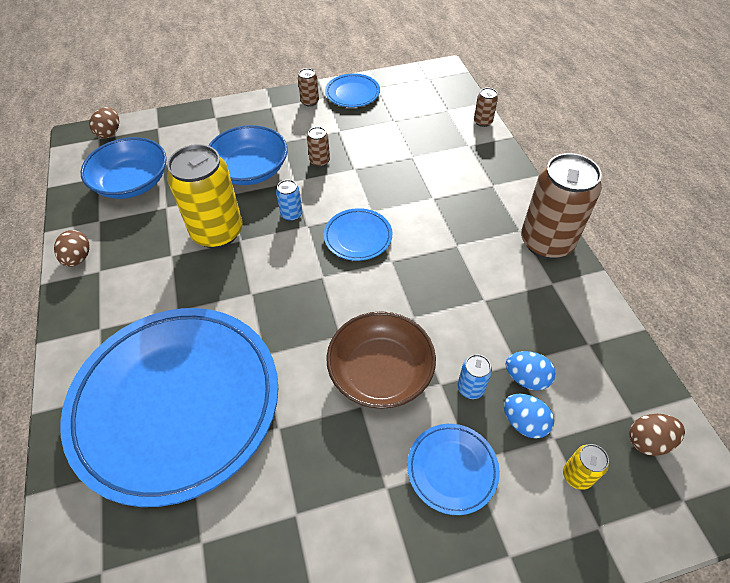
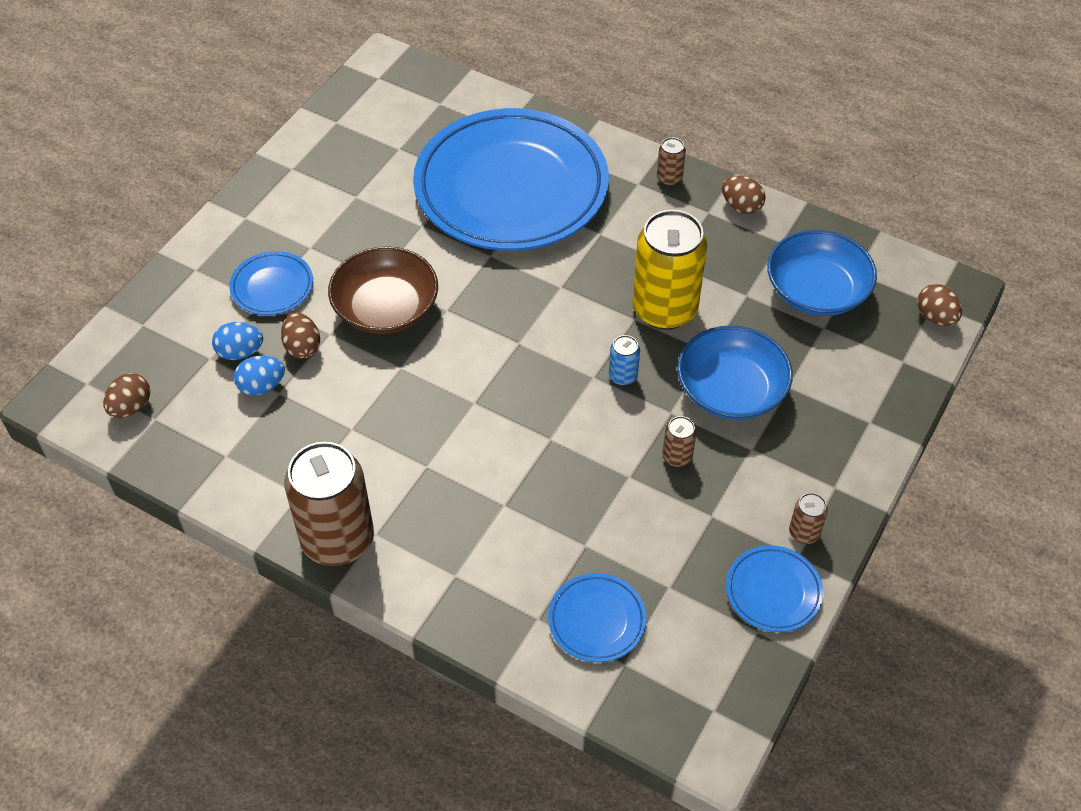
camera: 135 degrees right, 0 degrees up
(358, 237) = (531, 402): blue plate -> blue plate (597, 620)
(470, 388) = (302, 347): blue can -> brown egg
(483, 122) = (558, 678): brown can -> brown can (669, 178)
(577, 475) = (176, 345): yellow can -> none

